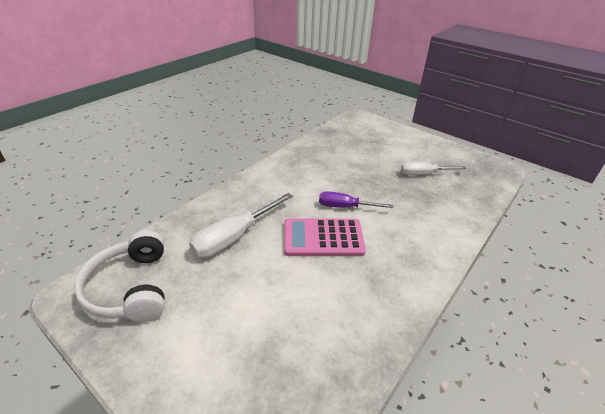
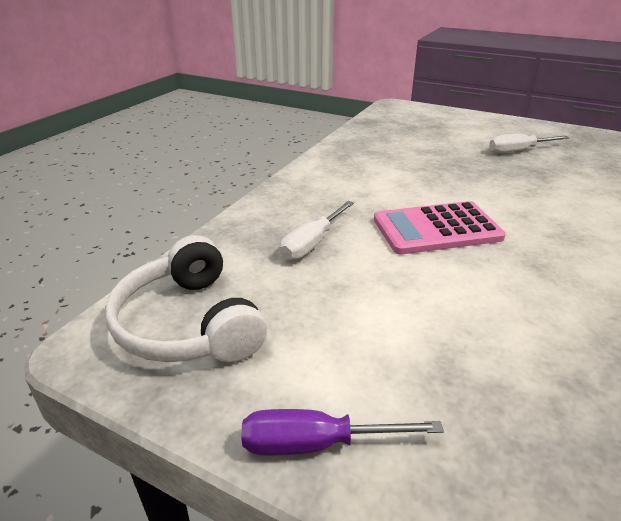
camera: 10 degrees left, 5 degrees down
(234, 237) = (312, 243): white screwdriver -> white screwdriver, size x0.66
(345, 207) = (443, 193): purple screwdriver -> purple screwdriver (316, 444)

